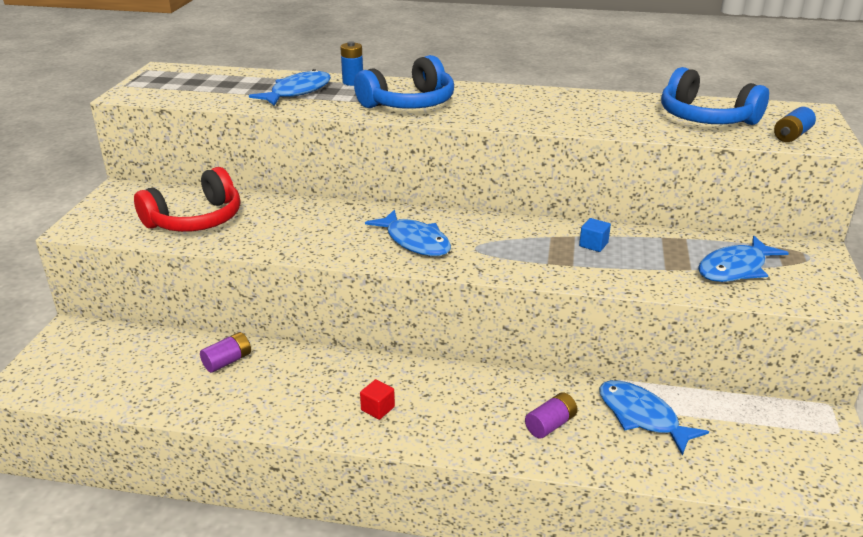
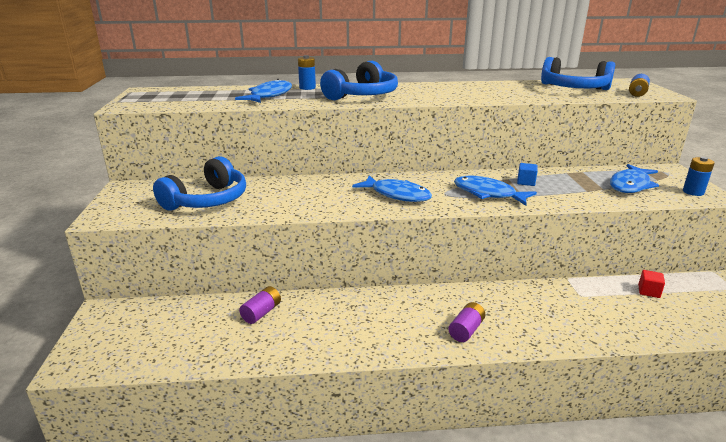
camera: 15 degrees left, 5 degrees down
(196, 219) = (207, 200): red headphones -> blue headphones
(377, 408) = (408, 328): red cube -> red cube (648, 291)
(550, 424) = (545, 316): purple battery -> purple battery (466, 330)
(642, 417) = (603, 300): blue fish -> blue fish (488, 194)
(816, 292) = (693, 192): none -> blue battery

